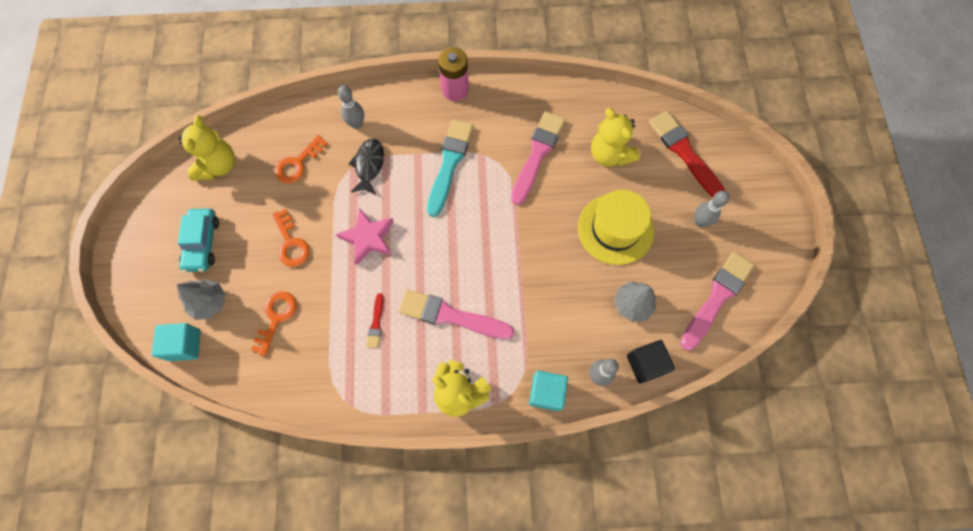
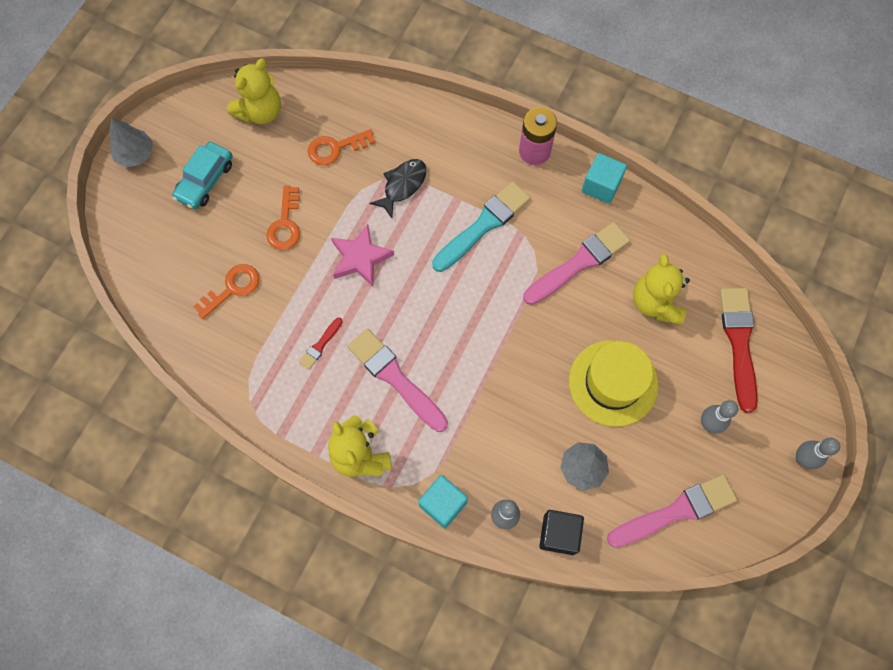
camera: 30 degrees right, 0 degrees up
(184, 345) = (138, 268): turquoise cube -> turquoise cube (601, 186)
(209, 302) = (181, 240): grey tree -> grey tree (135, 154)
(357, 124) = (414, 137): grey bowling pin -> grey bowling pin (802, 459)

